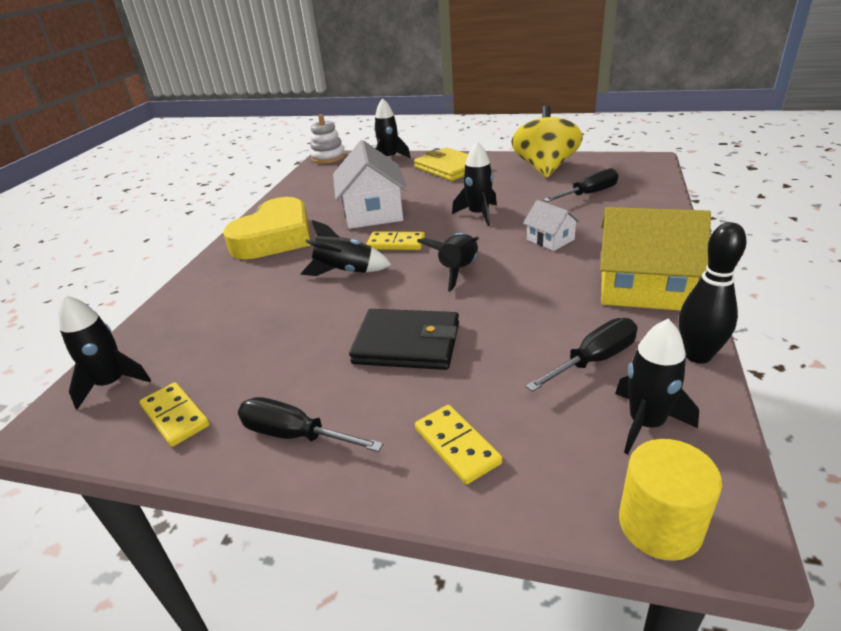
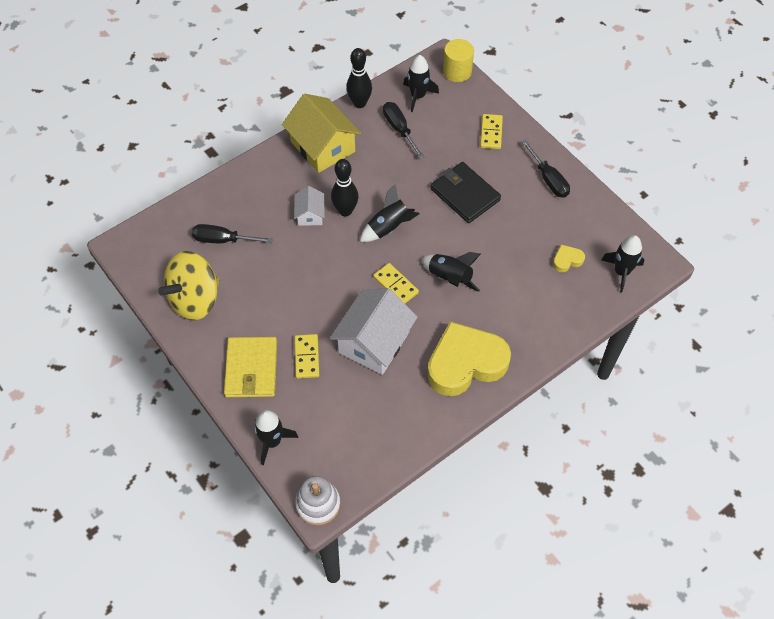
camera: 145 degrees left, 25 degrees up
(175, 416) = (595, 225): yellow domino -> yellow domino (307, 357)
(205, 354) = (567, 260): none -> yellow heart
(479, 214) = (314, 275): black rocket -> none
(522, 258) = (345, 211): none -> black bowling pin
(594, 360) = (399, 129): black screwdriver -> black screwdriver turned 60 degrees clockwise

